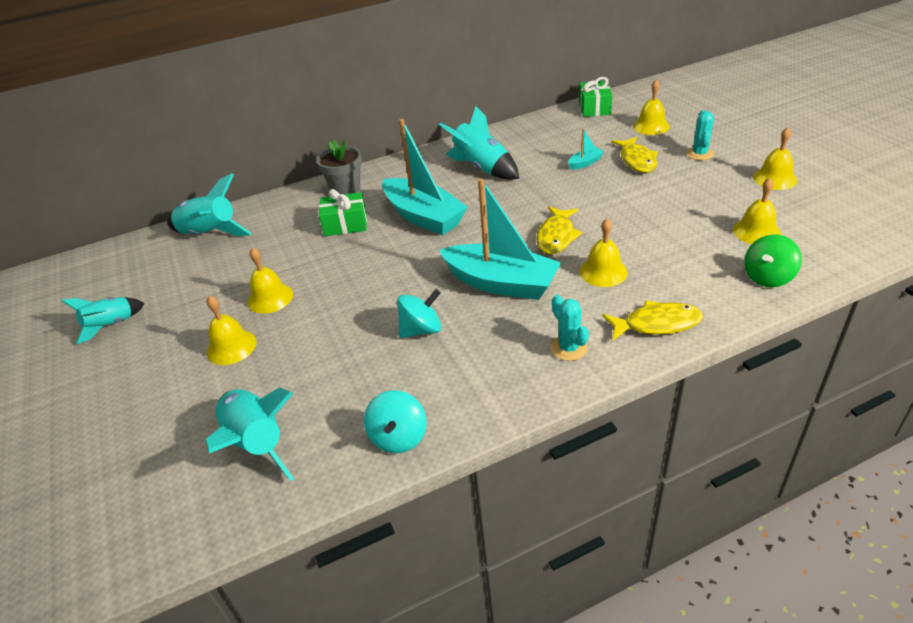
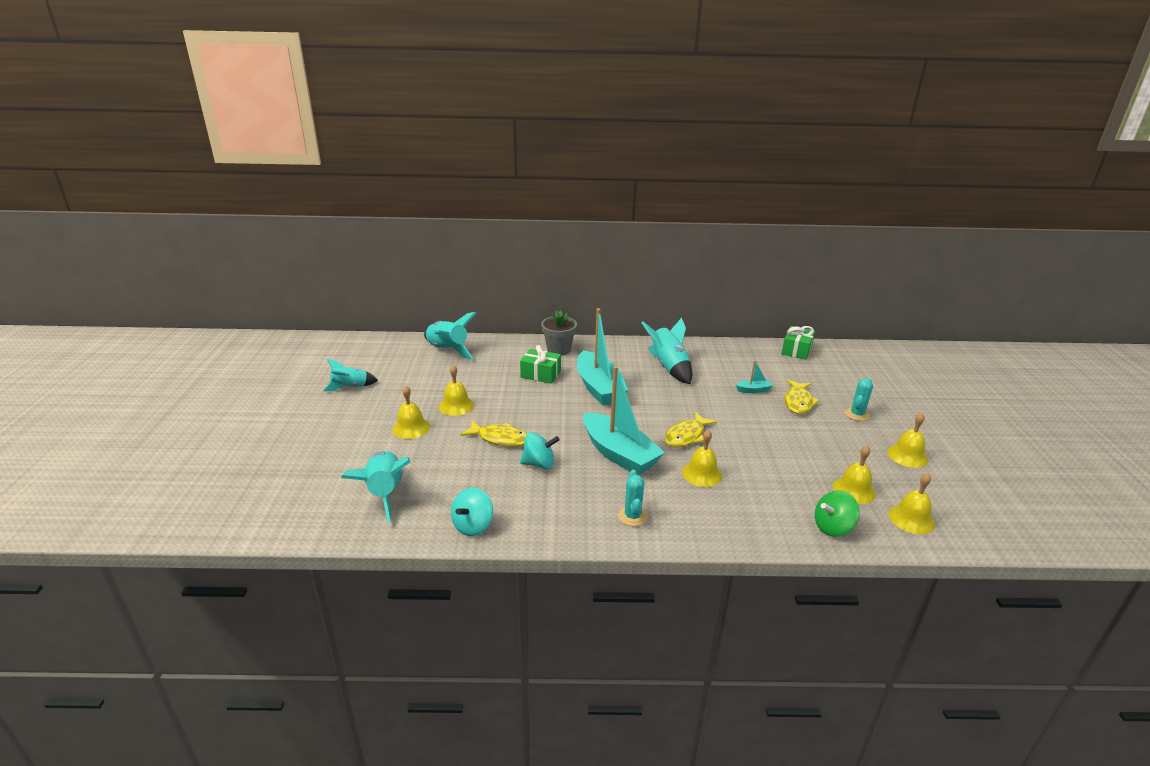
camera: 20 degrees right, 10 degrees down
(651, 126) = (833, 379): yellow bell -> yellow bell (911, 519)
(656, 324) = (712, 526): yellow fish -> yellow fish (500, 438)

